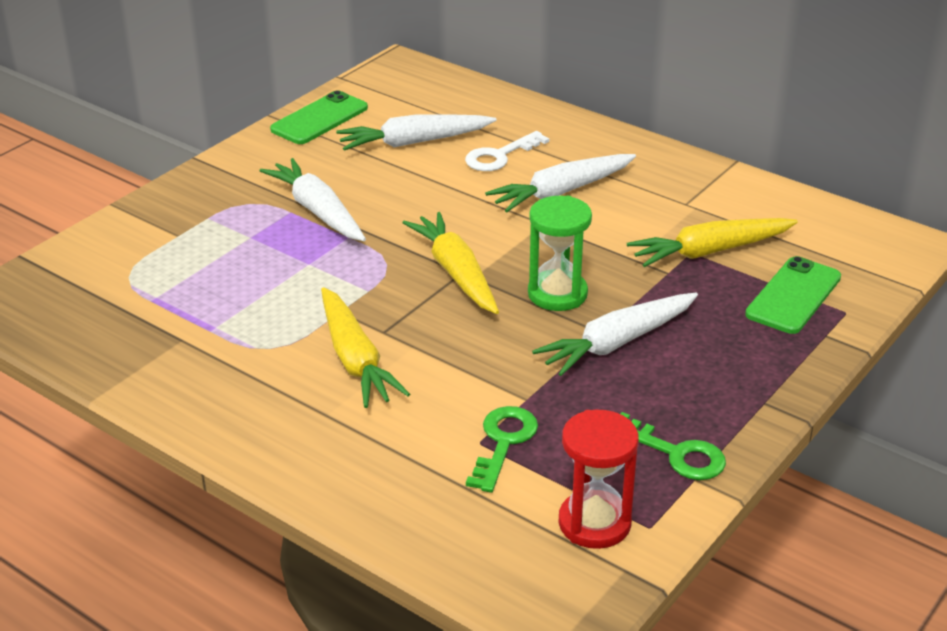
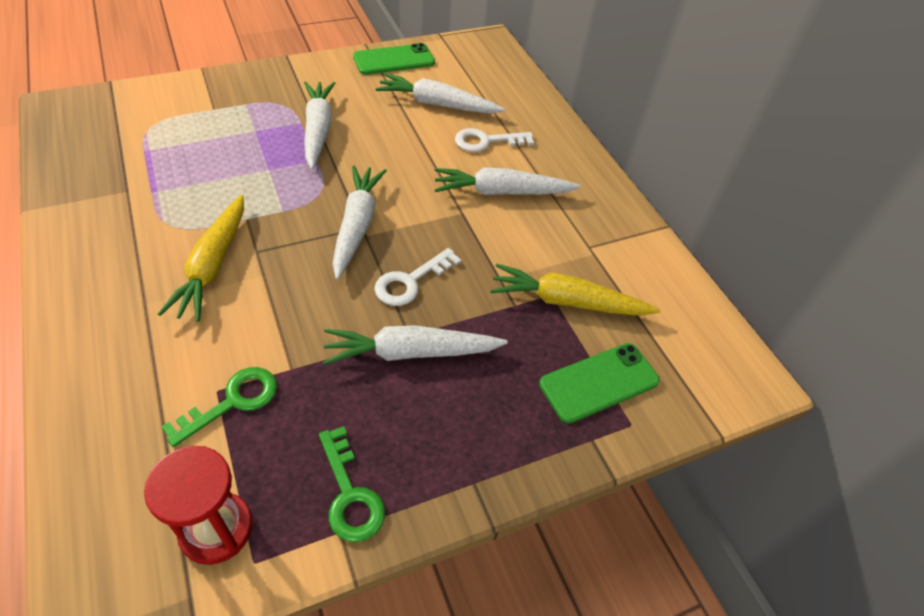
camera: 25 degrees right, 15 degrees up
(456, 273) = (357, 226): yellow carrot -> white carrot
(557, 294) = (410, 282): green hourglass -> white key

